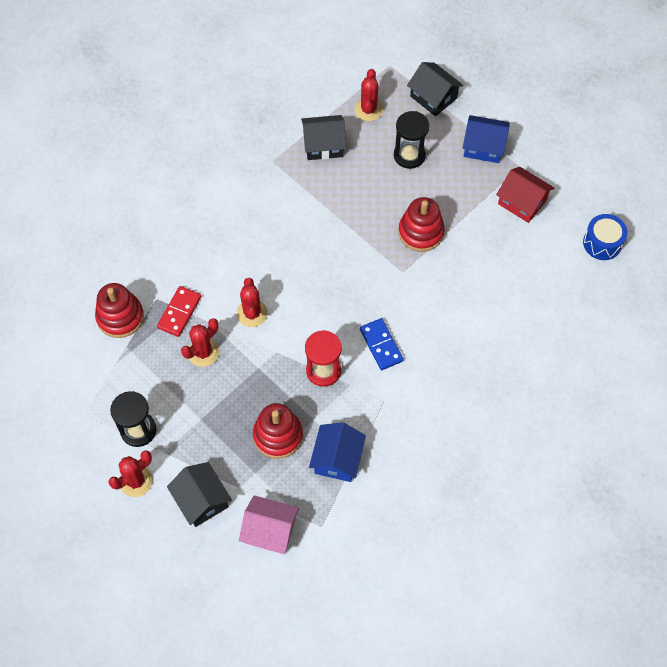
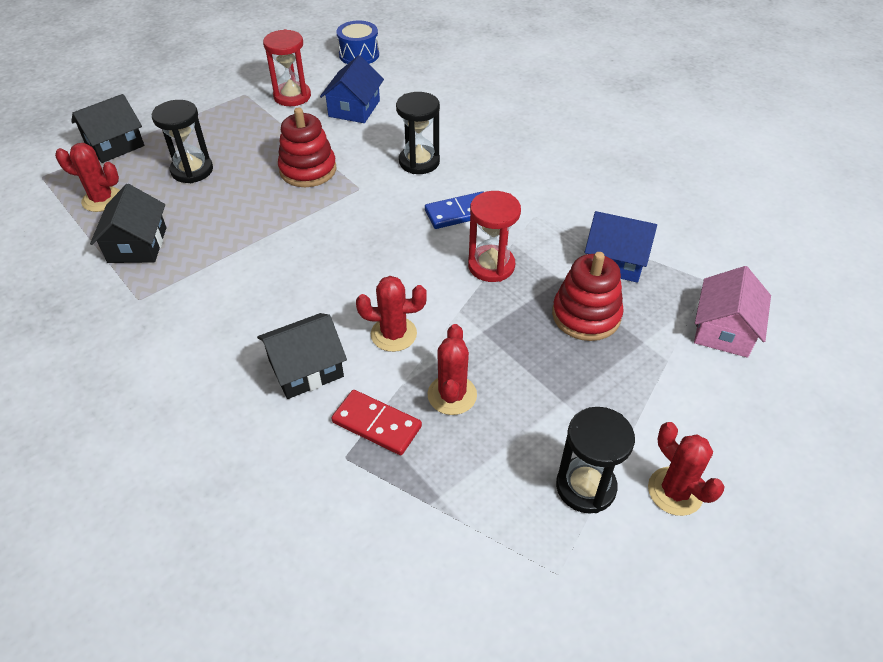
camera: 85 degrees left, 15 degrees down
(120, 317) = (371, 513): red stacking toy -> none
(201, 500) = (693, 404): black house -> black house (306, 368)
(203, 352) = (452, 395): red cactus -> red cactus turned 45 degrees clockwise
(442, 310) = (419, 162): none -> black hourglass
(483, 147) = (207, 115): blue house -> blue house (354, 108)
(522, 202) = (292, 96): red house -> red hourglass

